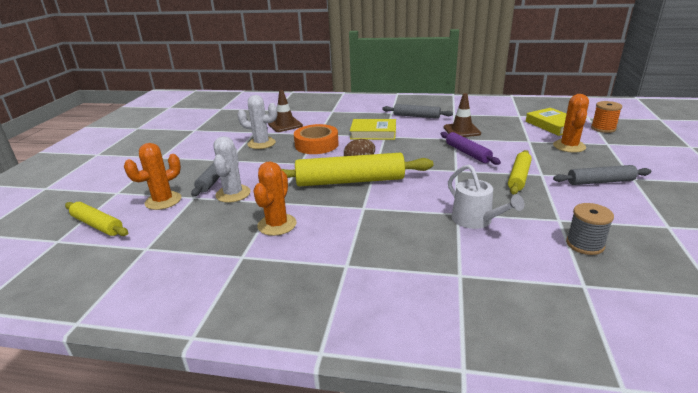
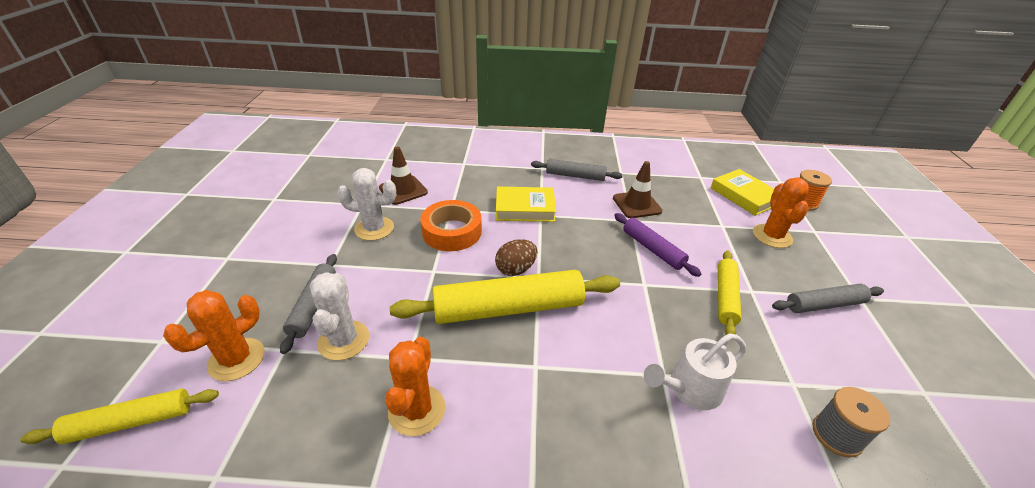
camera: 10 degrees left, 10 degrees up
(97, 225) = (131, 422): yellow rolling pin -> yellow rolling pin turned 45 degrees counterclockwise
(476, 220) = (690, 389): white watering can -> white watering can turned 105 degrees clockwise

